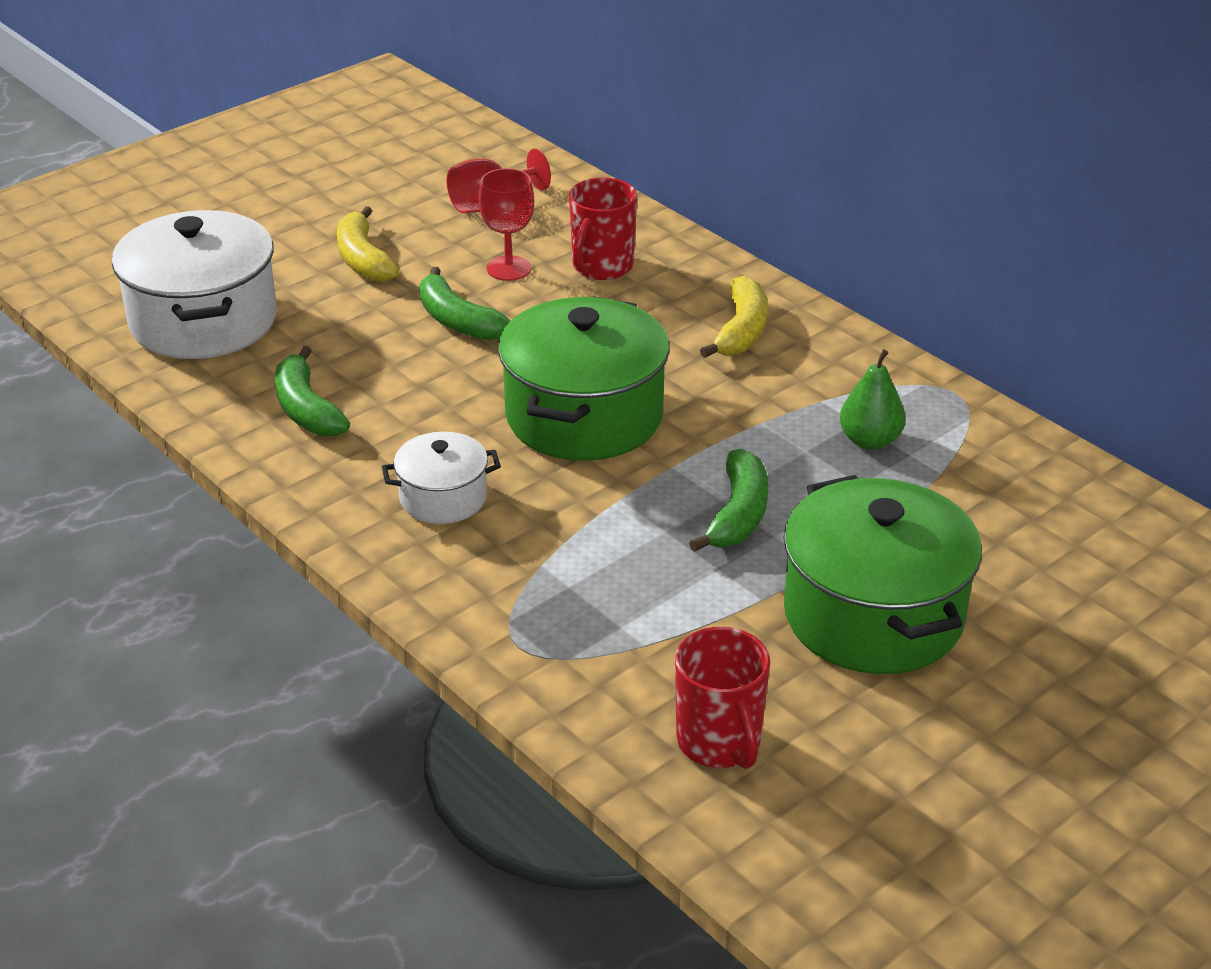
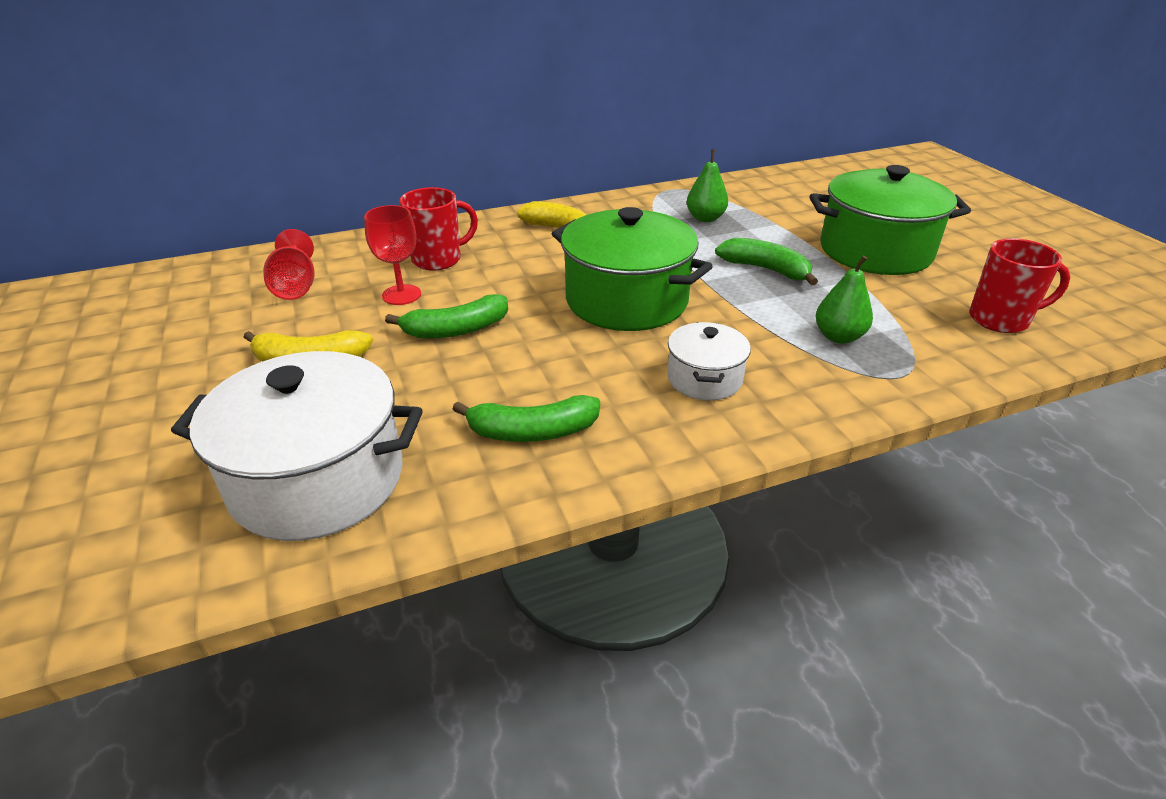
camera: 70 degrees left, 0 degrees up
(587, 591) = (838, 337): none -> green pear
(601, 267) = (438, 259): red mug -> red mug turned 75 degrees counterclockwise

